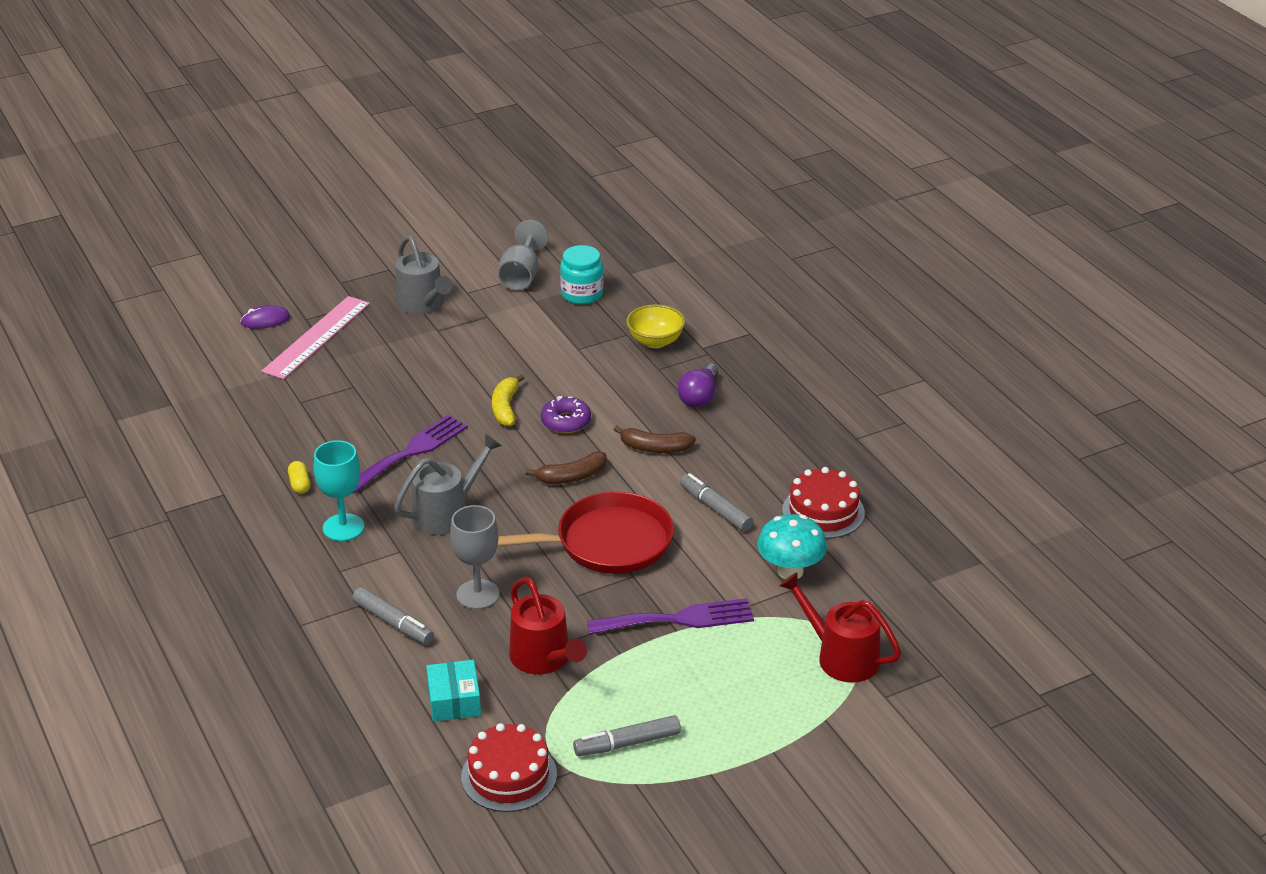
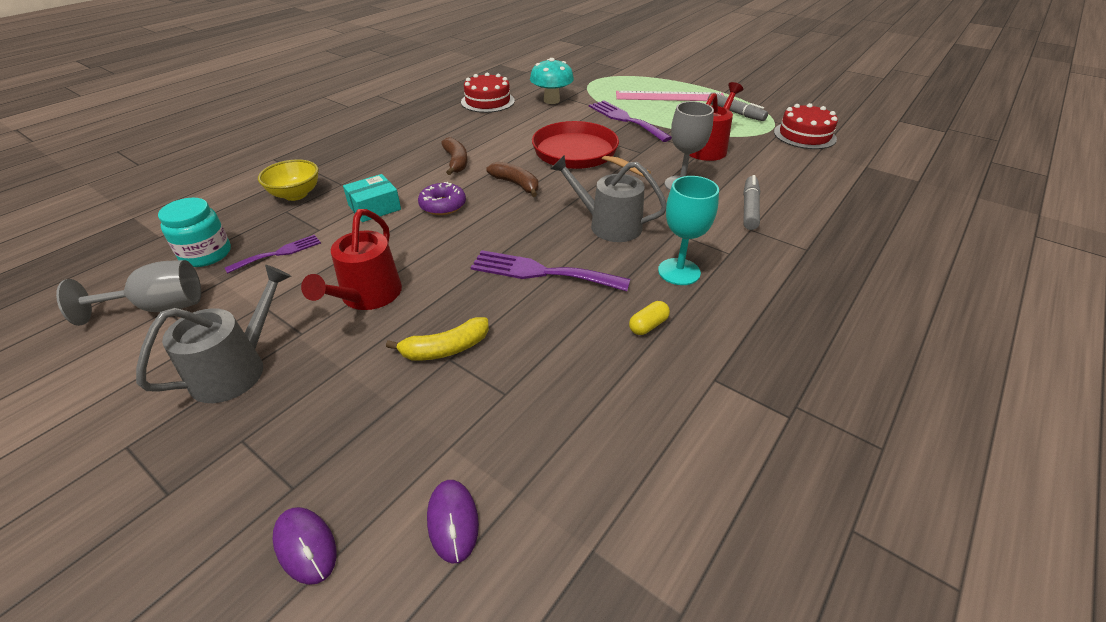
camera: 115 degrees left, 5 degrees up
(233, 365) = (453, 521): none -> purple mouse
(317, 337) = (344, 448): pink ruler -> pink ruler (670, 96)
(454, 700) = (780, 165): turquoise box -> turquoise box (374, 207)
(505, 408) = (438, 241): yellow banana -> yellow banana (445, 349)
(554, 327) = (279, 253): none -> purple fork
(699, 397) = (377, 160): purple light bulb -> none
(715, 509) = (511, 129): grey marker -> none
(841, 657) = (606, 80): red watering can -> red watering can (367, 296)

